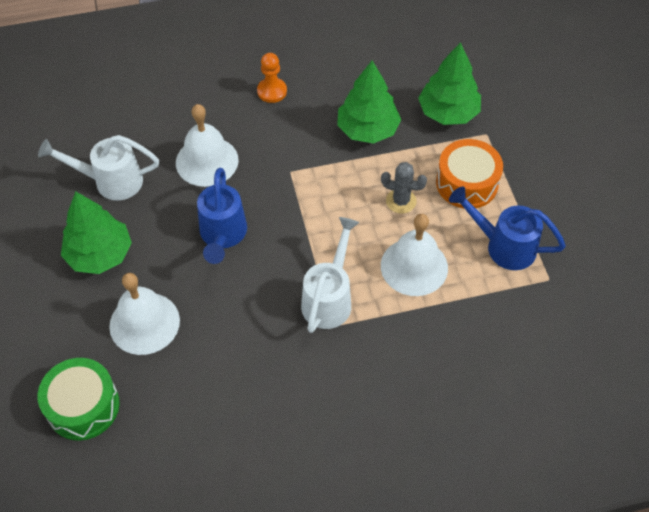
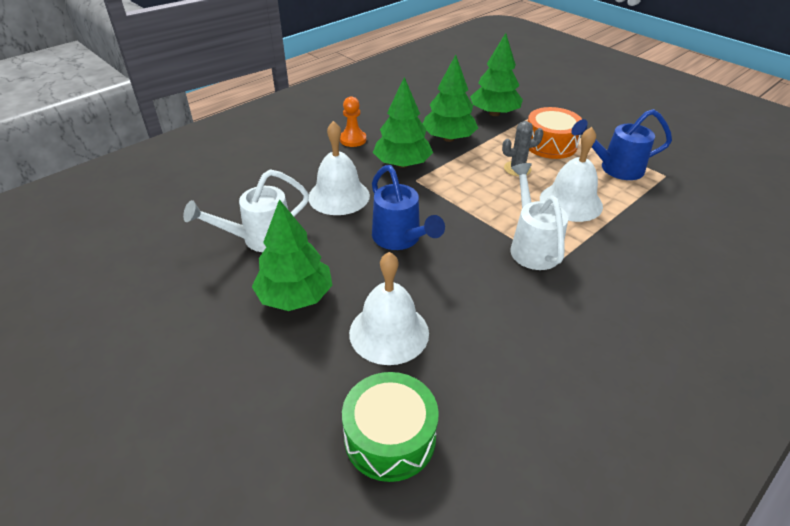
camera: 30 degrees left, 15 degrees down
(294, 145) = (402, 164): none -> green tree

